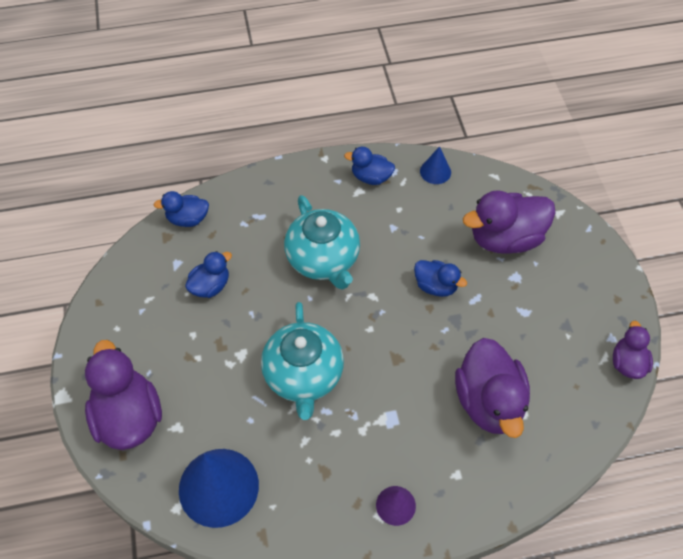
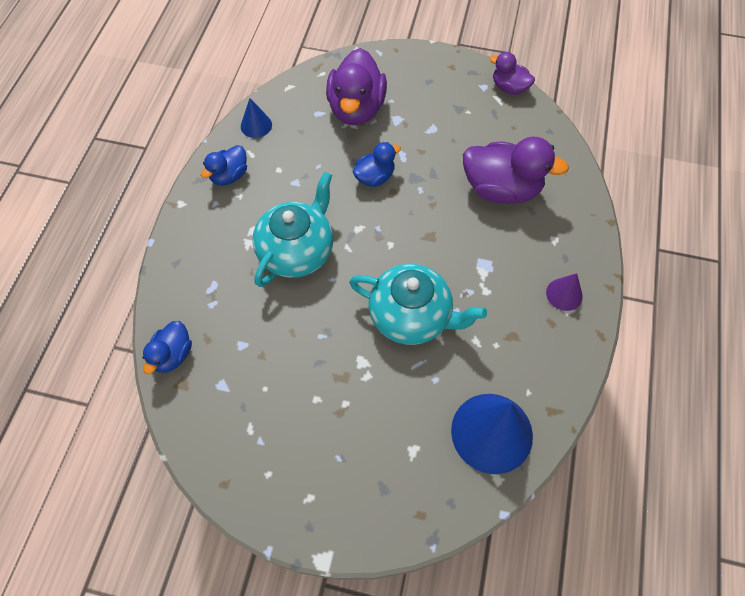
camera: 65 degrees left, 5 degrees up
(129, 417) = (380, 495): purple duck -> none
(210, 286) = (269, 362): blue duck -> none
(323, 260) = (297, 251): turquoise teapot -> turquoise teapot turned 60 degrees counterclockwise

